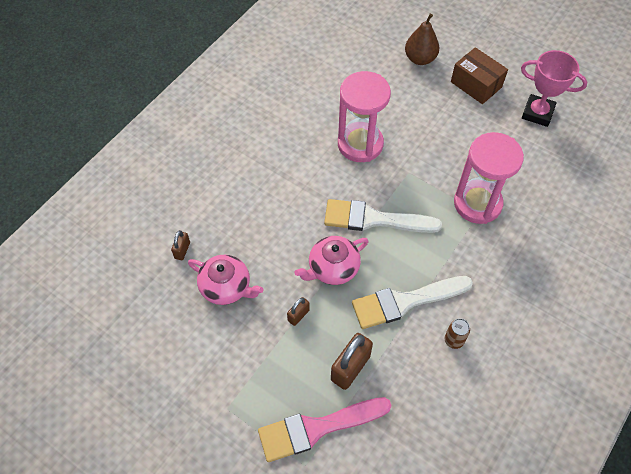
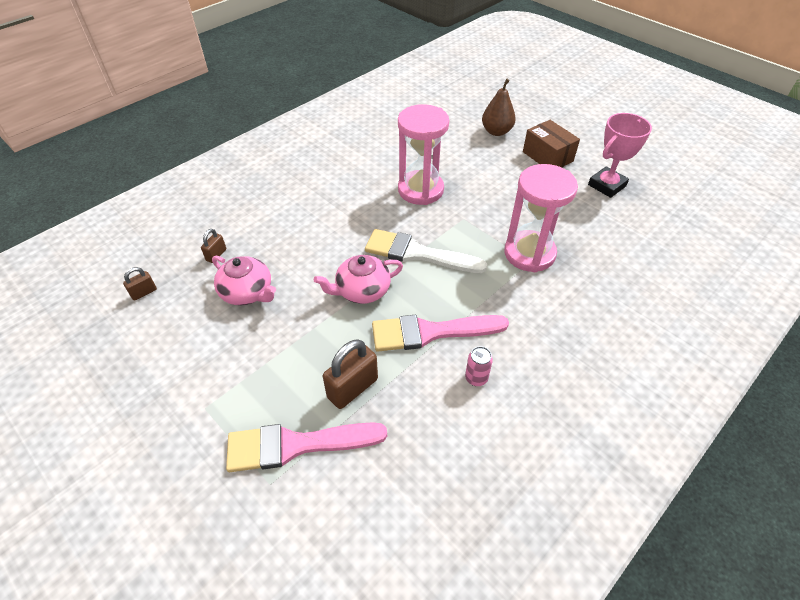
camera: 10 degrees right, 10 degrees down
(298, 315) = (312, 329): brown padlock -> brown padlock (144, 292)
(405, 302) = (431, 332): white brush -> pink brush
(454, 340) = (476, 378): brown can -> pink can
(537, 113) = (607, 185): pink trophy -> pink trophy turned 75 degrees counterclockwise

